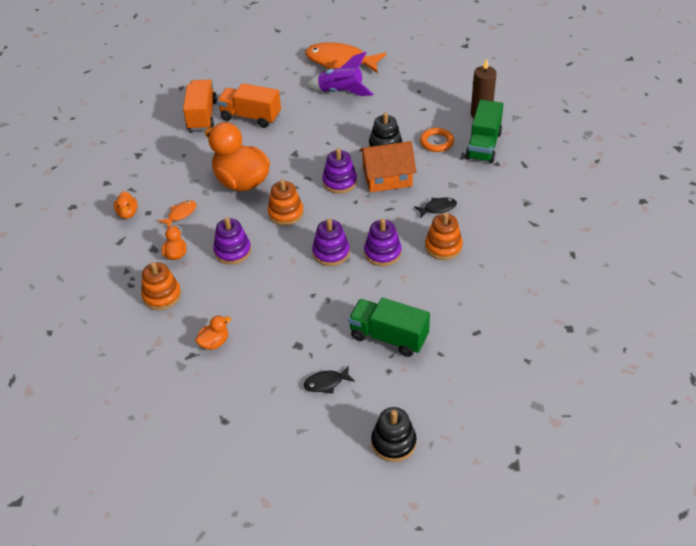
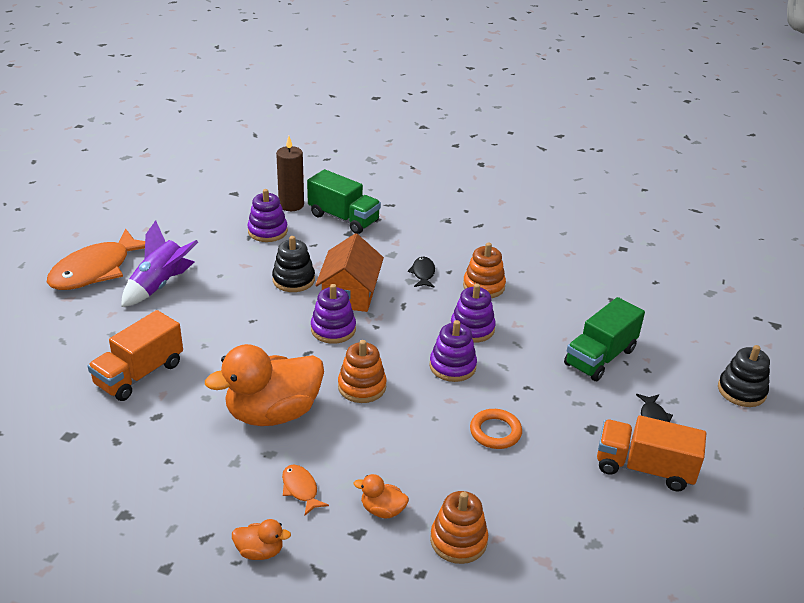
camera: 75 degrees left, 10 degrees down
(202, 116) = (91, 422): orange truck -> orange truck (644, 468)
(214, 342) = (564, 502): orange duck -> none
(232, 251) = (406, 450): purple stacking toy -> purple stacking toy (267, 231)
(436, 142) = (315, 244): orange ring -> orange ring (495, 432)

